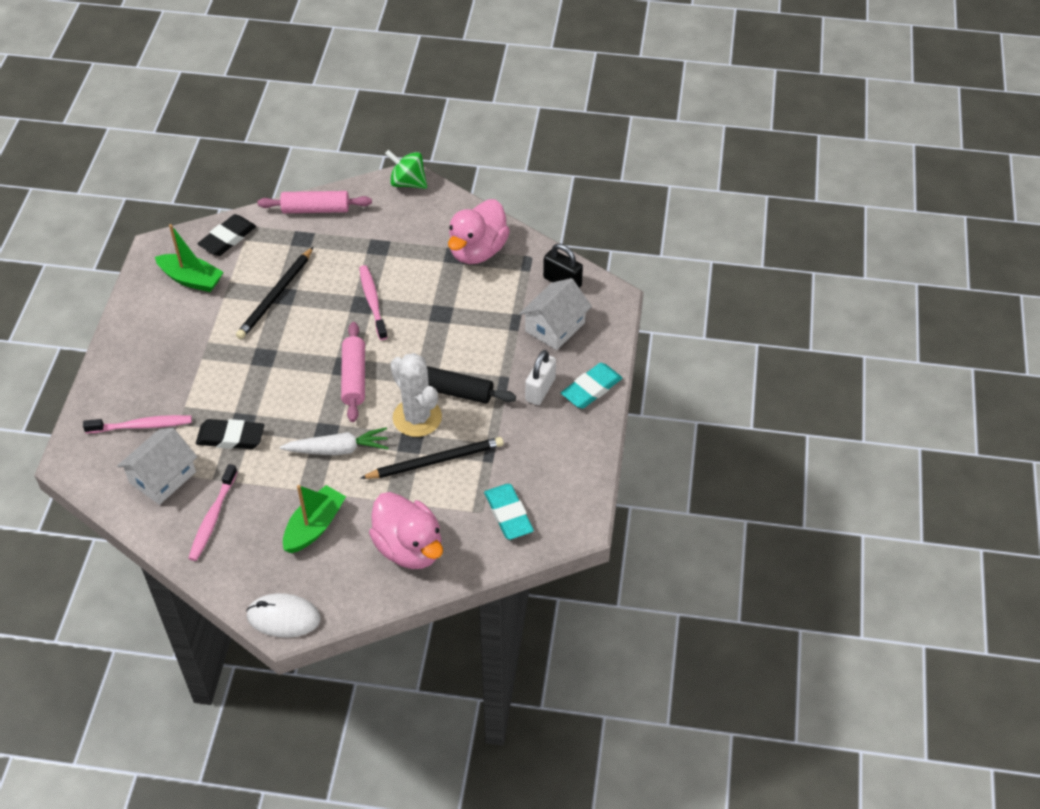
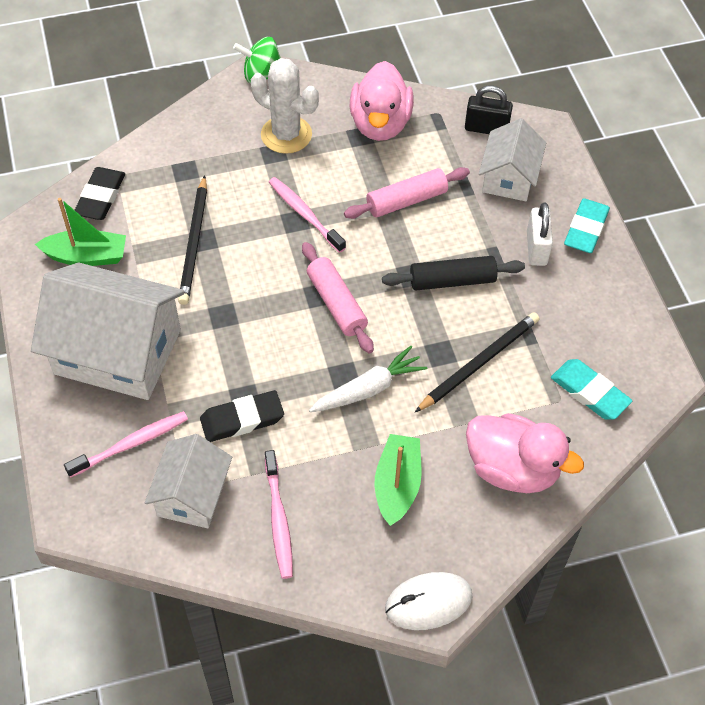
camera: 25 degrees left, 5 degrees up
(172, 356) = (118, 351): none -> white house
(315, 209) = (180, 134): pink rolling pin -> pink rolling pin (406, 201)
(417, 417) = (430, 323): white cactus -> white cactus (286, 135)

